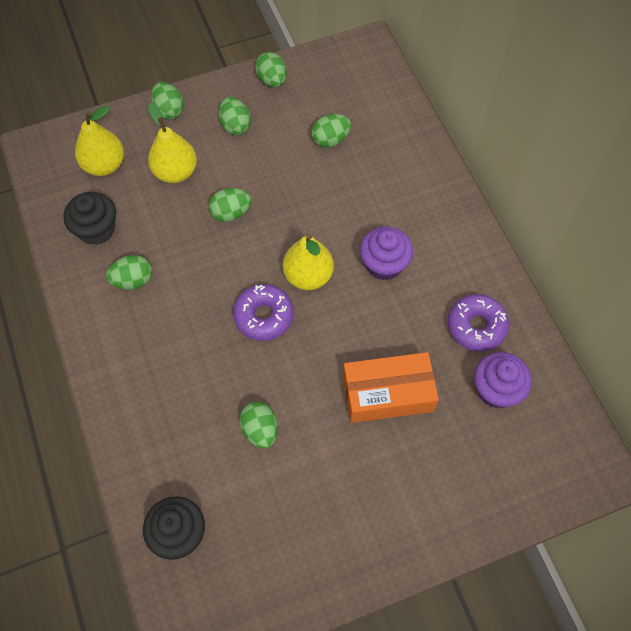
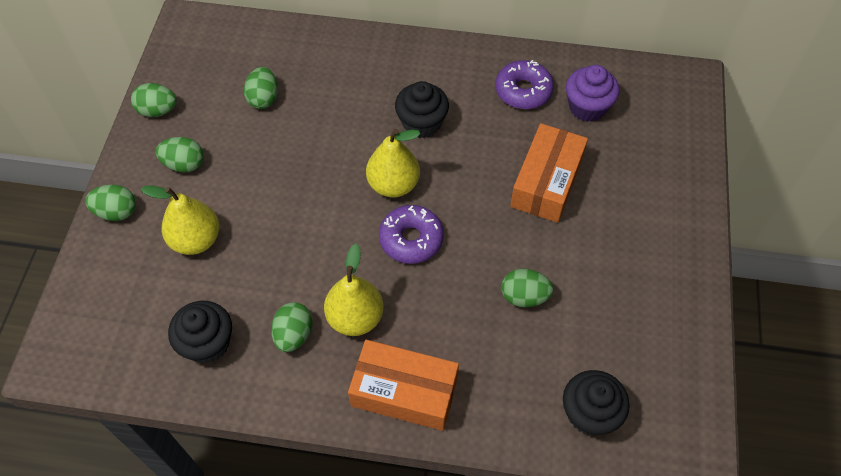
camera: 60 degrees left, 5 degrees down
(104, 165) = (133, 301): yellow pear -> yellow pear (355, 318)
(125, 382) = (404, 392): none -> orange box
(231, 213) = (281, 214): green egg -> none
(384, 264) = (421, 123): purple cupcake -> black cupcake

